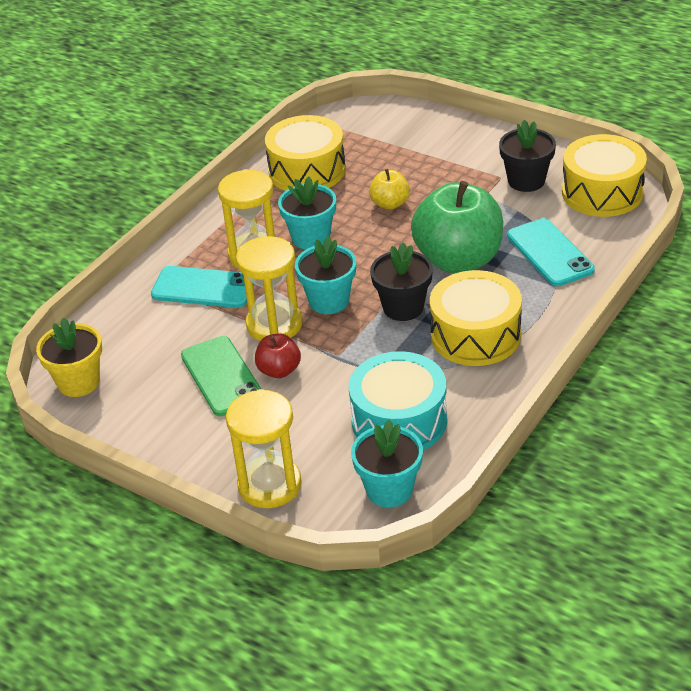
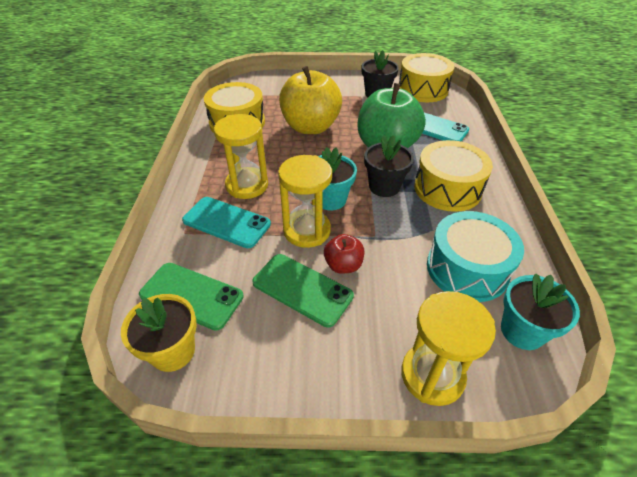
camera: 35 degrees left, 5 degrees up
(123, 344) = (191, 295): none -> green phone
(203, 288) = (226, 222): turquoise phone -> turquoise phone turned 45 degrees clockwise
(311, 238) = (278, 162): turquoise flower pot -> none
(390, 204) = (310, 127): yellow apple -> yellow apple, size x2.15

